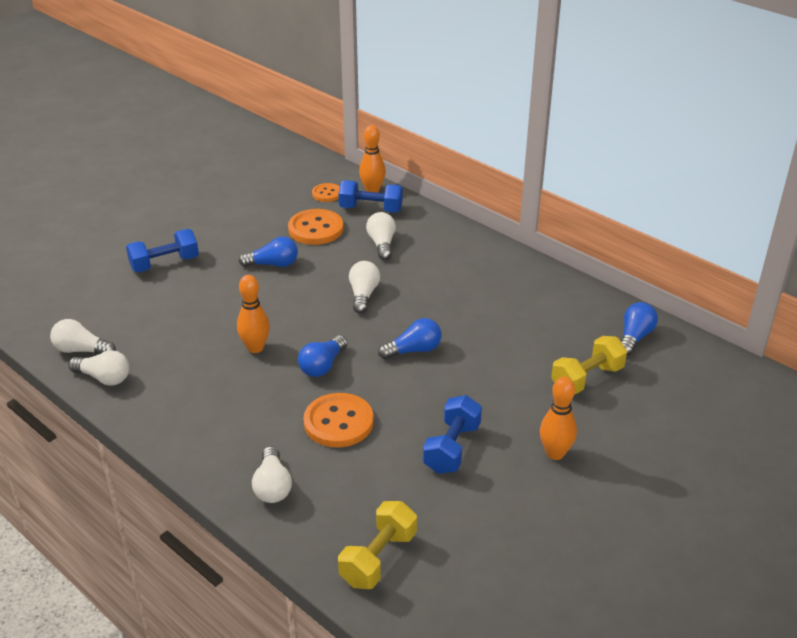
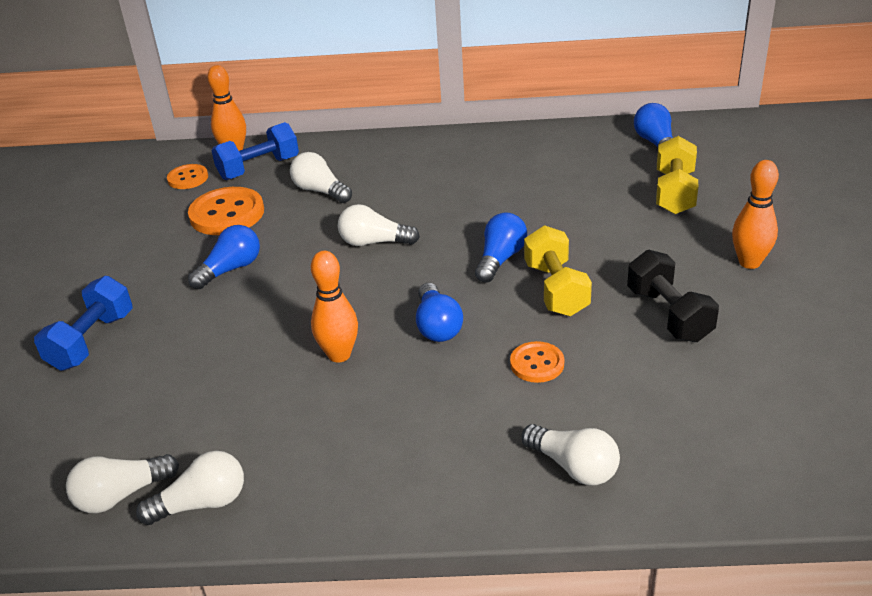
camera: 40 degrees left, 0 degrees up
(338, 422) = (537, 364): orange button -> orange button, size x0.57
(363, 295) = (374, 242): white light bulb -> white light bulb turned 45 degrees counterclockwise
(378, 558) = (772, 451): yellow dumbbell -> yellow dumbbell (556, 289)
(452, 448) = (669, 315): blue dumbbell -> black dumbbell

